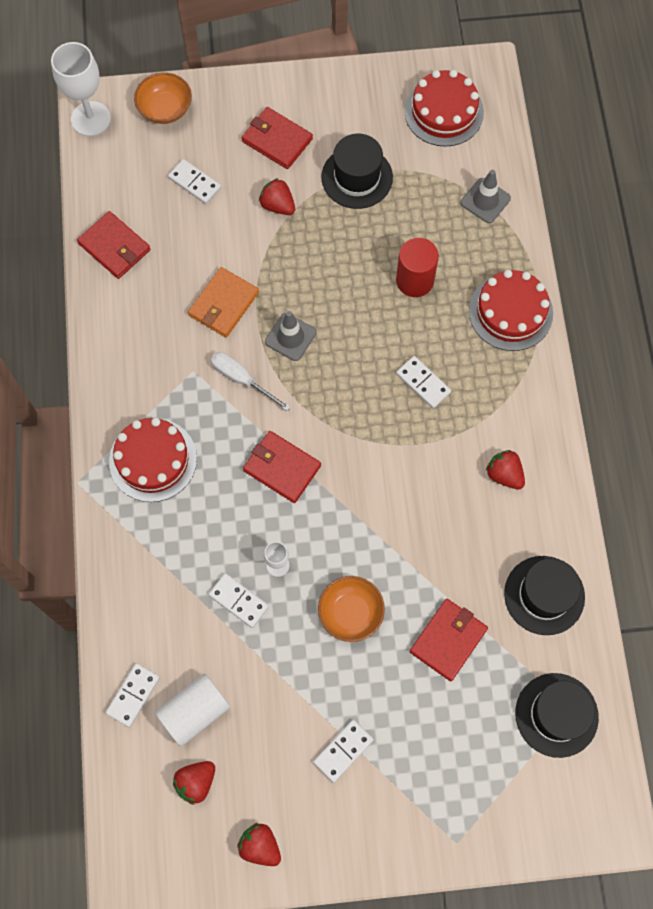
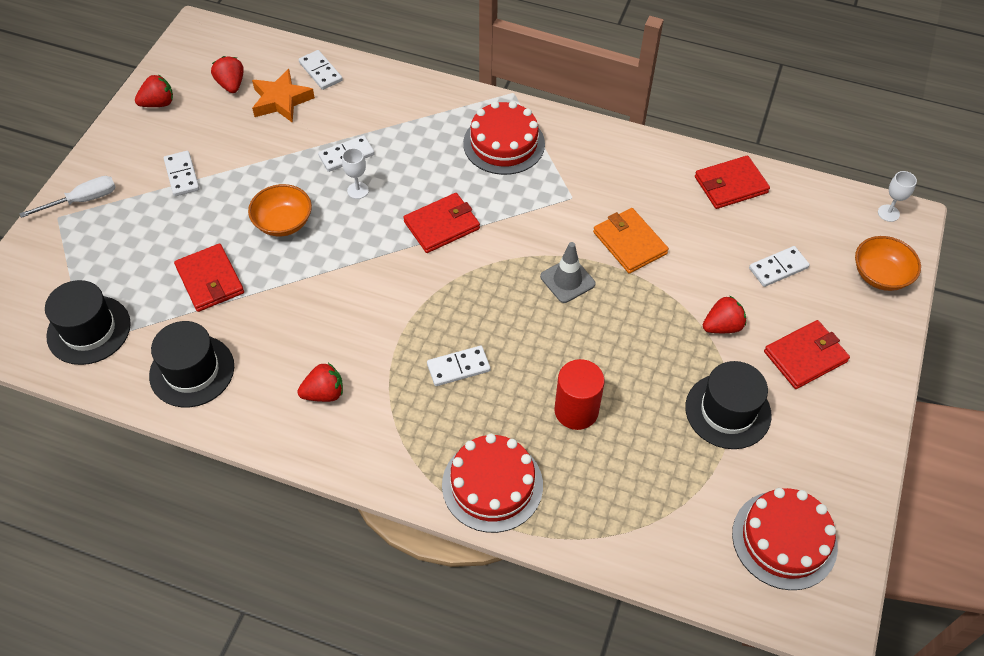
camera: 115 degrees right, 15 degrees down
(91, 119) = (888, 213): white goblet -> white goblet, size x0.50
(195, 712) = (281, 101): white cylinder -> orange star
(241, 379) = (544, 228): white screwdriver -> white screwdriver (82, 200)
(485, 200) = (643, 527): grey traffic cone -> none

